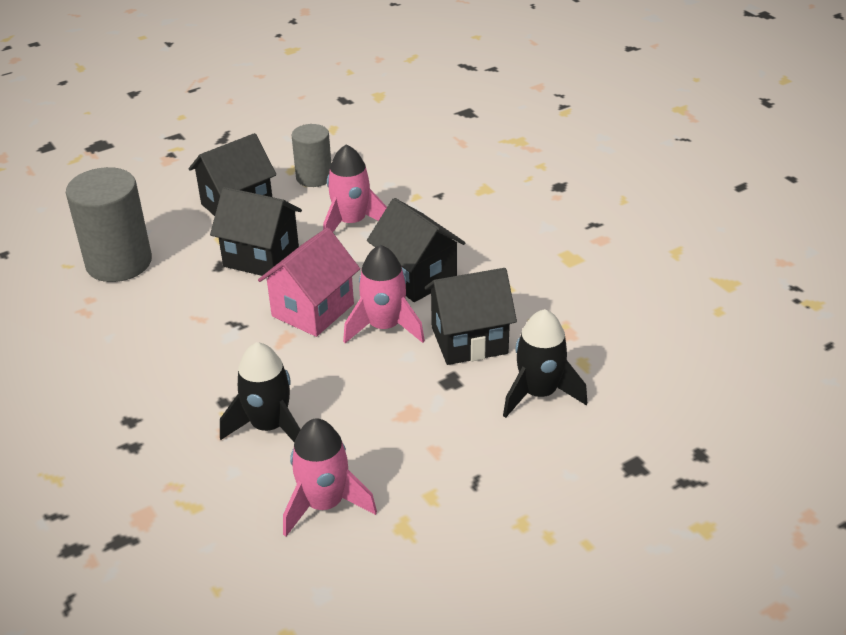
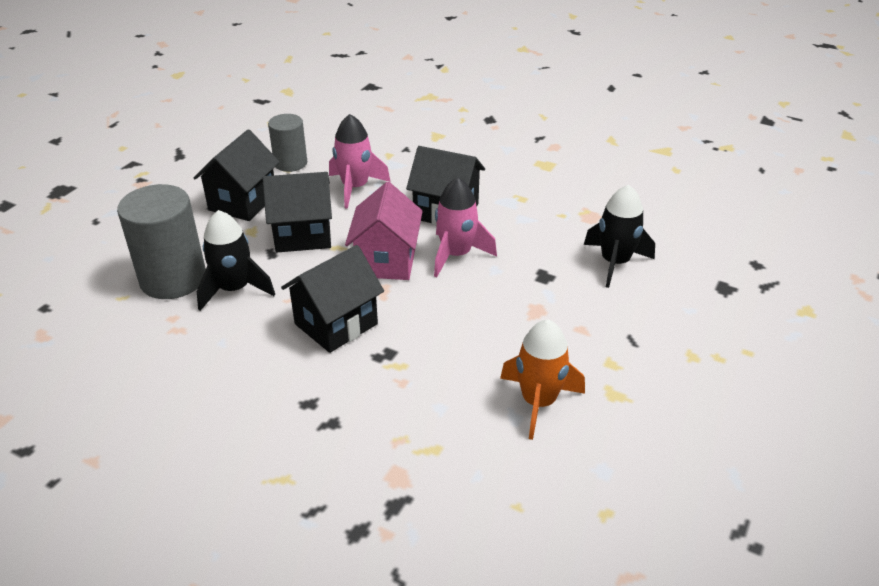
camera: 30 degrees left, 0 degrees up
(269, 426) = (436, 361): black rocket -> black rocket (234, 289)
(324, 504) = (538, 402): pink rocket -> orange rocket
(469, 340) = (529, 243): black house -> black house (336, 324)

